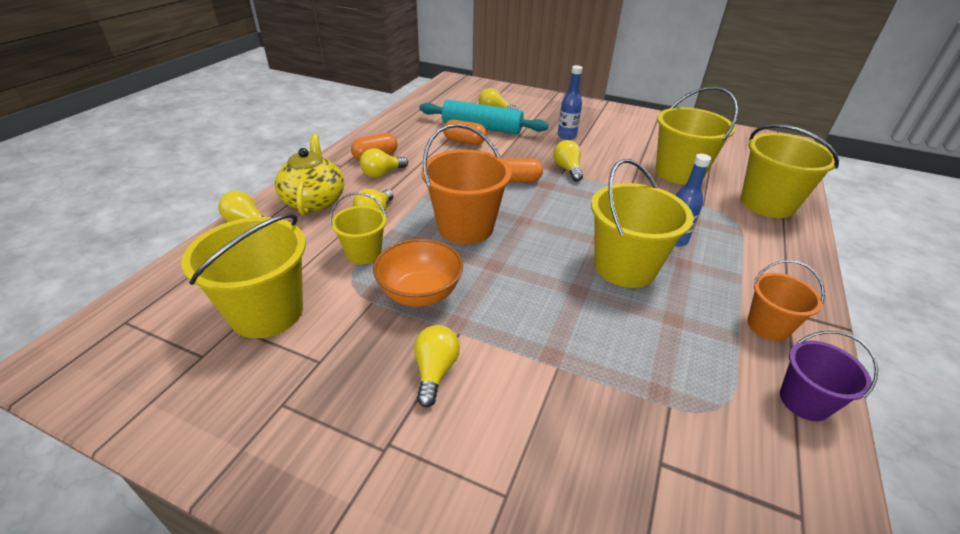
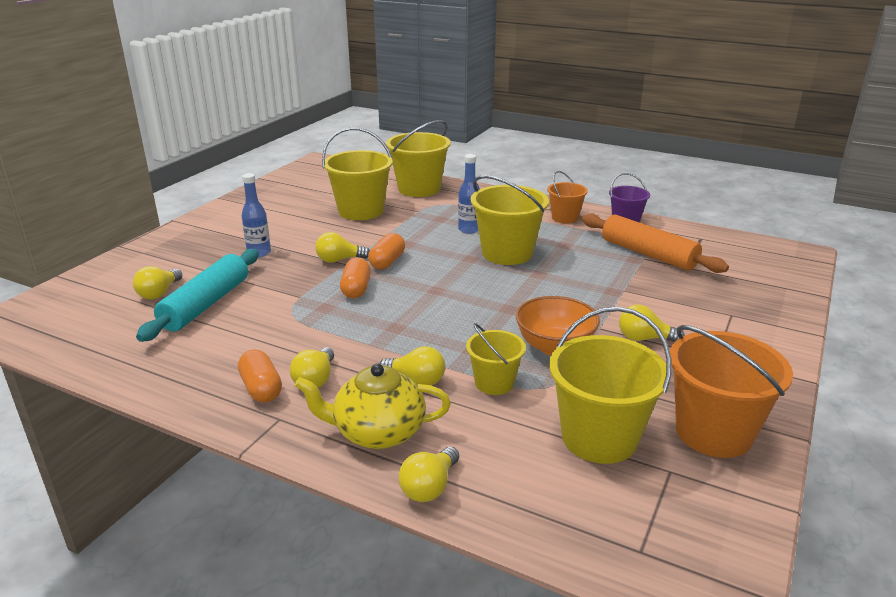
camera: 85 degrees left, 10 degrees down
(382, 174) = (315, 380): yellow light bulb -> yellow light bulb turned 45 degrees clockwise
(464, 141) = (244, 318): orange capsule -> orange capsule (387, 262)
(465, 227) = (447, 321): orange bucket -> orange bucket (713, 432)
(687, 415) = (648, 254): none -> orange rolling pin

